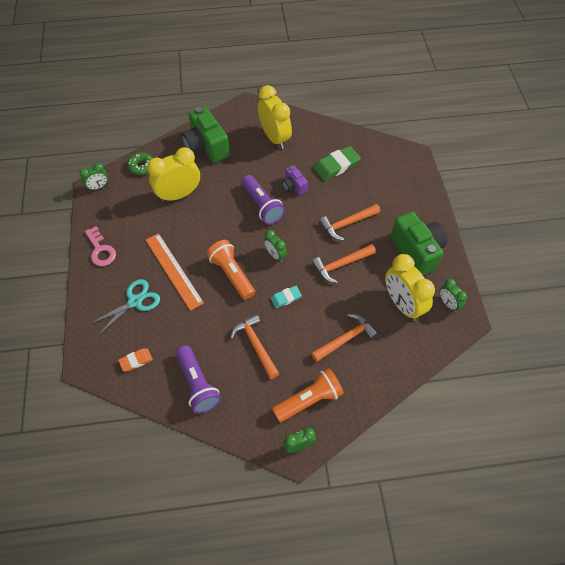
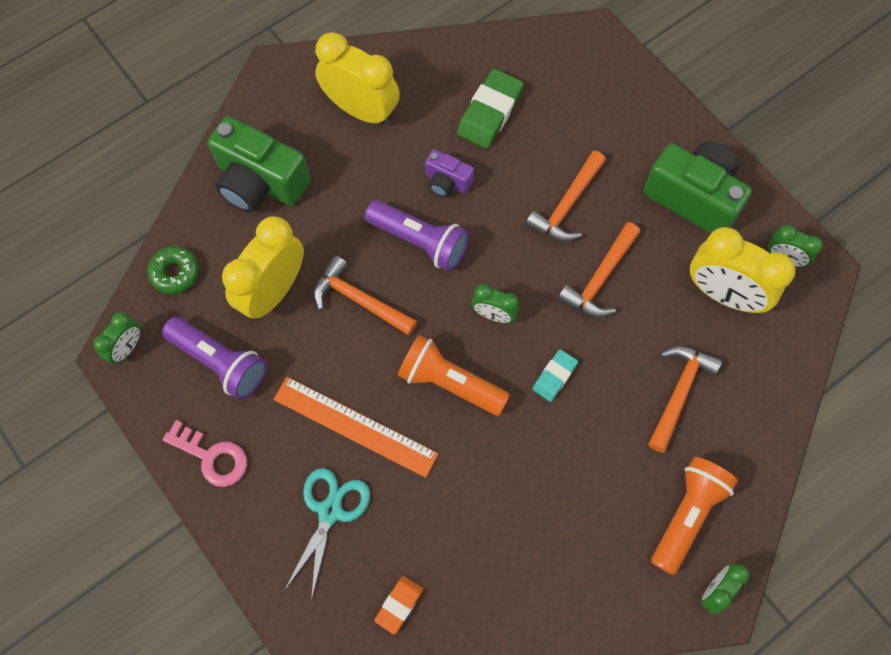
camera: 30 degrees left, 10 degrees up
(197, 384) = (516, 586): purple flashlight -> purple flashlight (220, 362)
(256, 345) = (559, 476): orange hammer -> orange hammer (359, 300)

